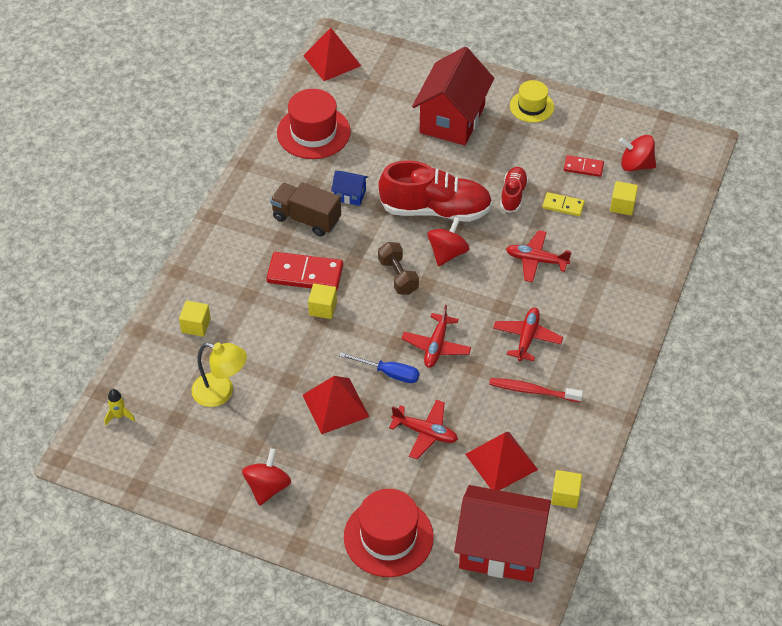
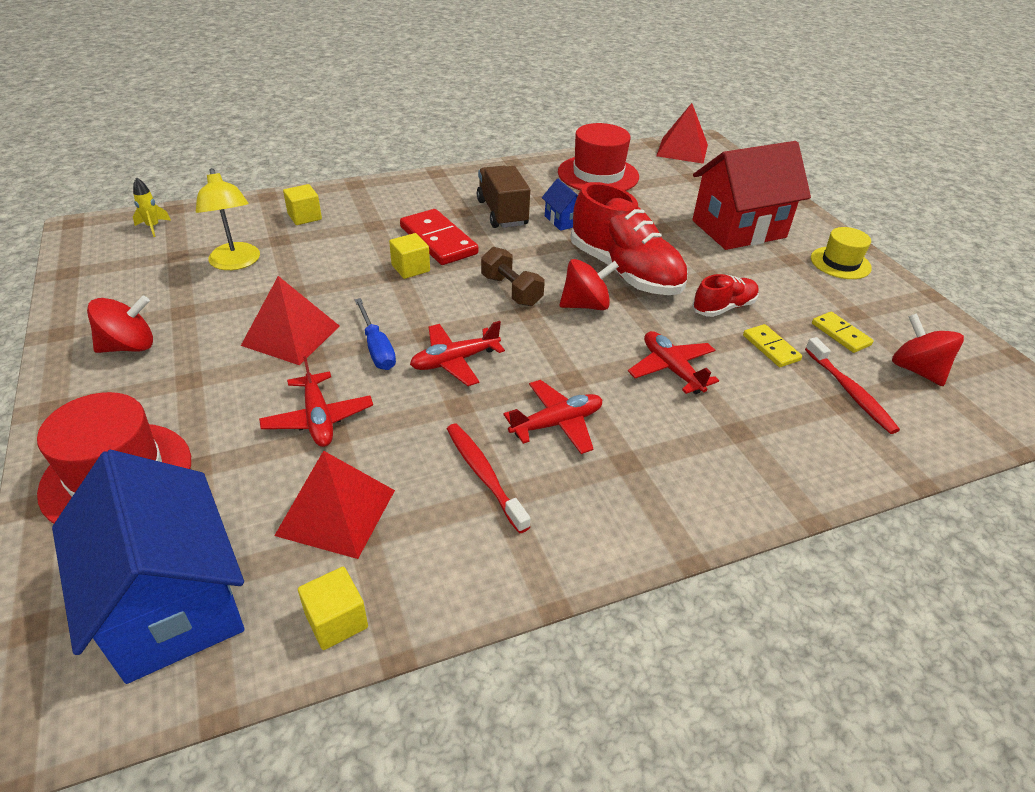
camera: 45 degrees right, 10 degrees down
(398, 276) = (511, 290): brown dumbbell -> brown dumbbell turned 60 degrees counterclockwise
(500, 549) = (172, 603): red house -> blue house
(583, 167) = (840, 334): red domino -> yellow domino
(622, 205) = (850, 392): yellow cube -> red toothbrush

